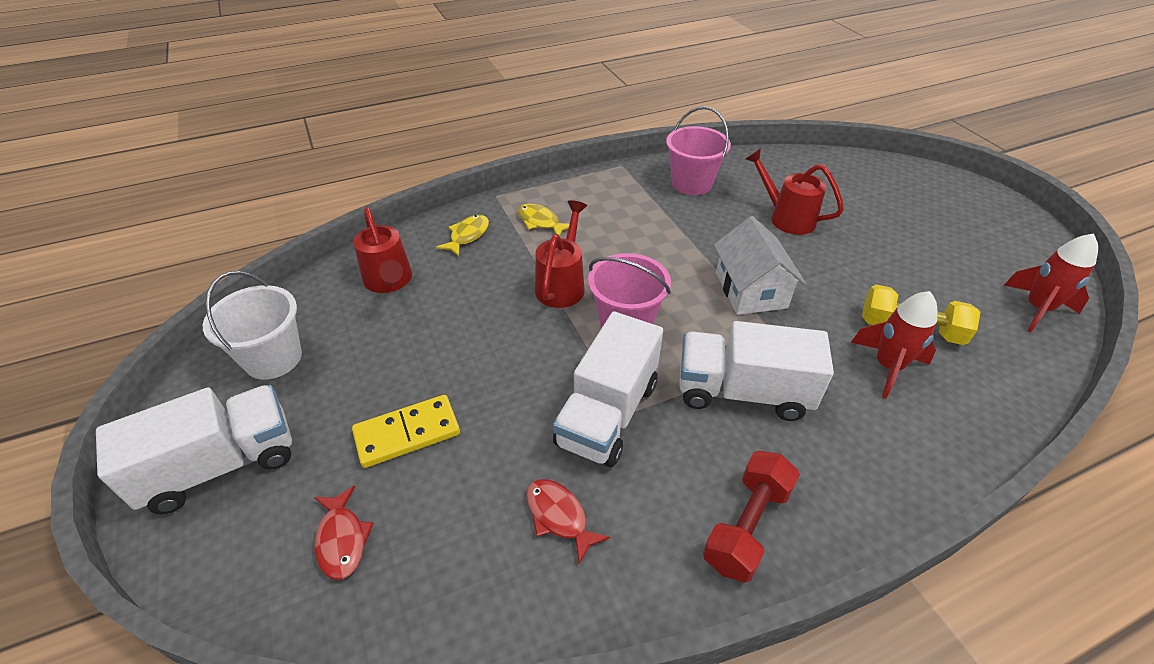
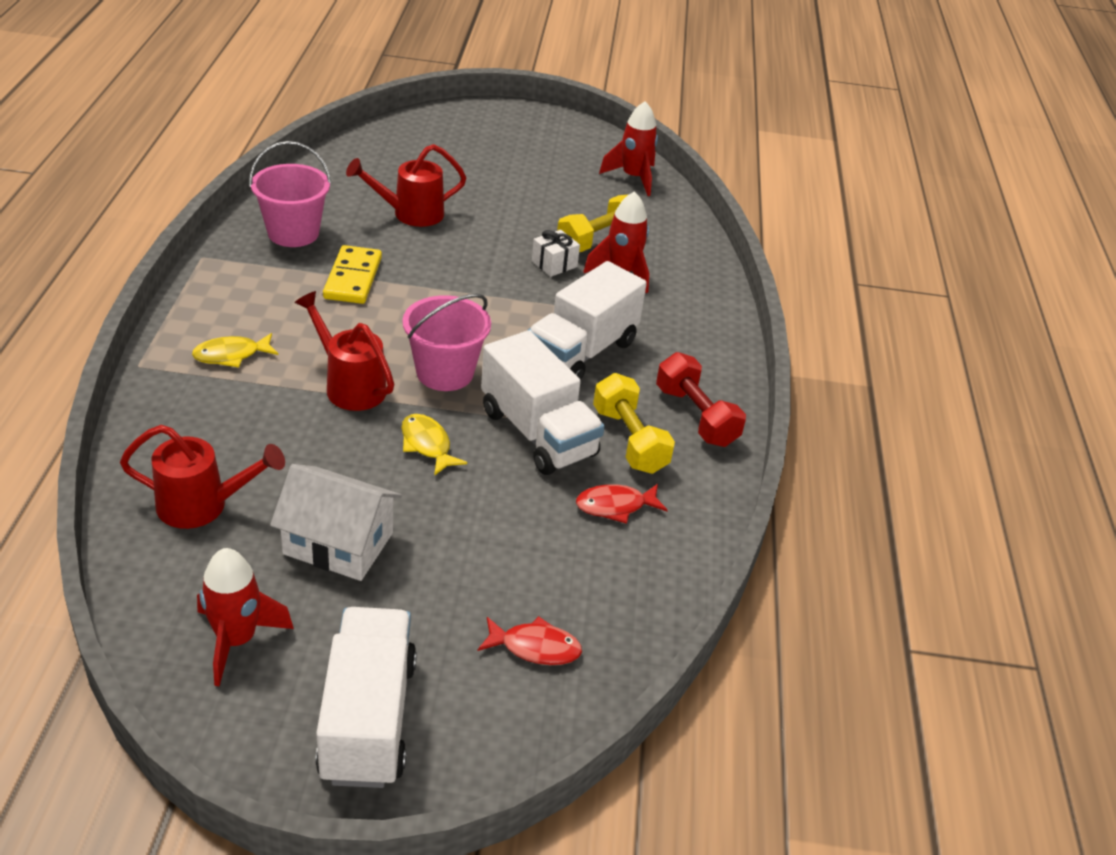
camera: 65 degrees left, 5 degrees down
(273, 358) = (236, 640): white bucket -> red rocket
(407, 433) = (448, 566): yellow domino -> yellow domino (352, 278)
(467, 235) = (189, 416): yellow fish -> yellow fish (427, 445)
(658, 485) = (629, 440): none -> yellow dumbbell
(750, 290) = (478, 285): white house -> white house (338, 543)
(837, 318) = (554, 264): none -> white gift

